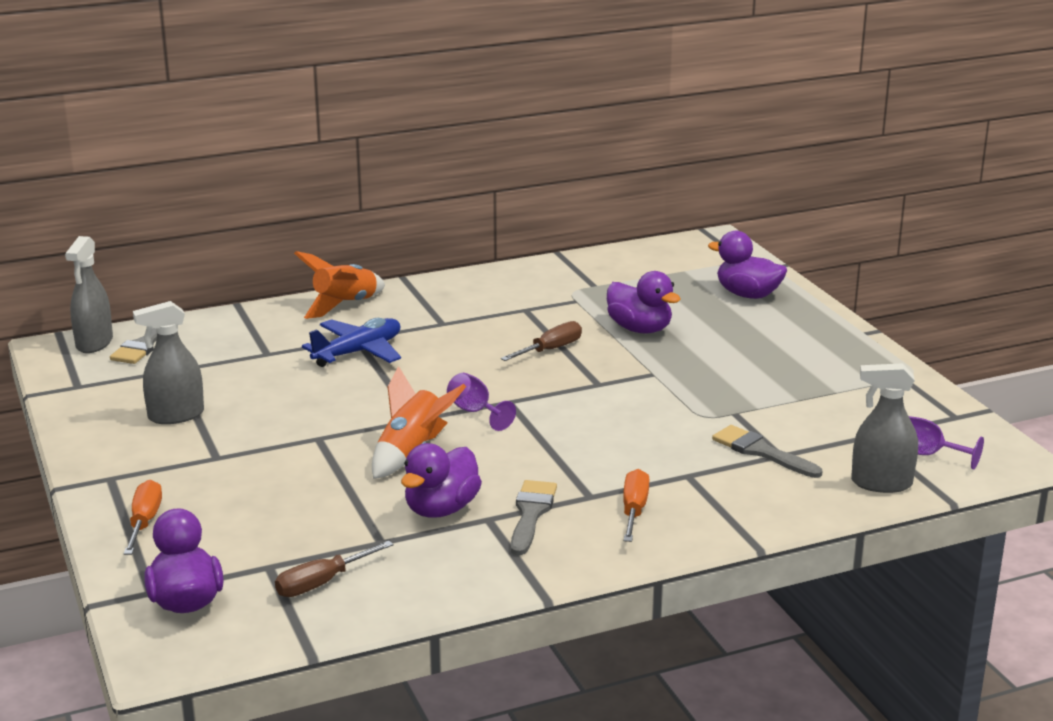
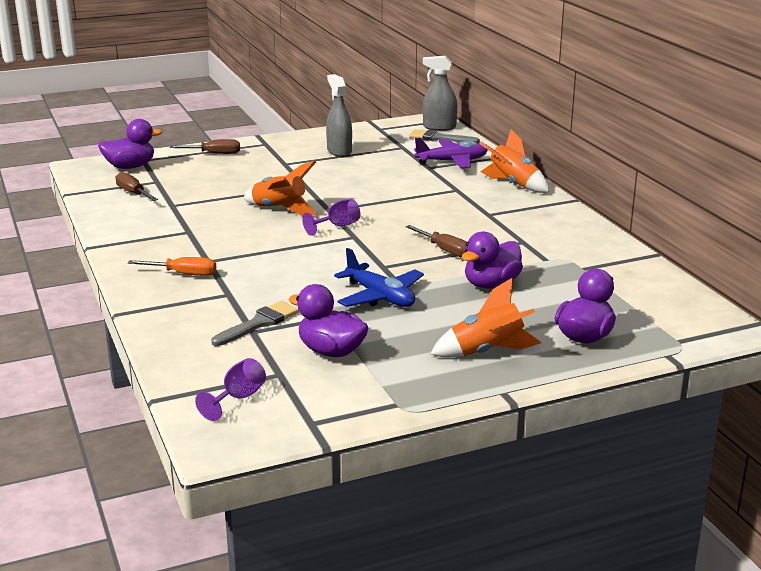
camera: 90 degrees right, 0 degrees up
(144, 522) = (214, 154): orange screwdriver -> brown screwdriver
(249, 338) = (452, 161): none -> purple plane
(358, 352) = (433, 191): blue plane -> blue plane (380, 297)
(441, 509) = (204, 219): purple duck -> purple duck (331, 351)
(531, 514) = (190, 243): grey brush -> none
(790, 336) = (487, 352): none -> orange rocket
(881, 483) = (193, 370): grey spray bottle -> none

